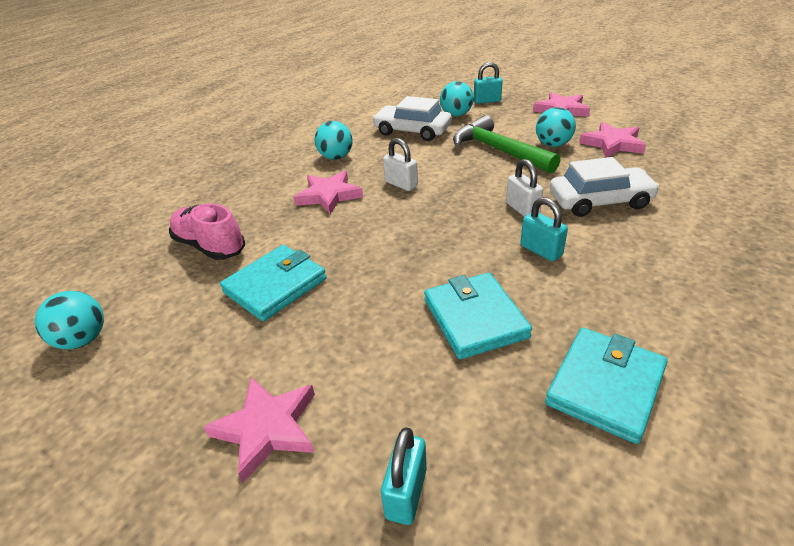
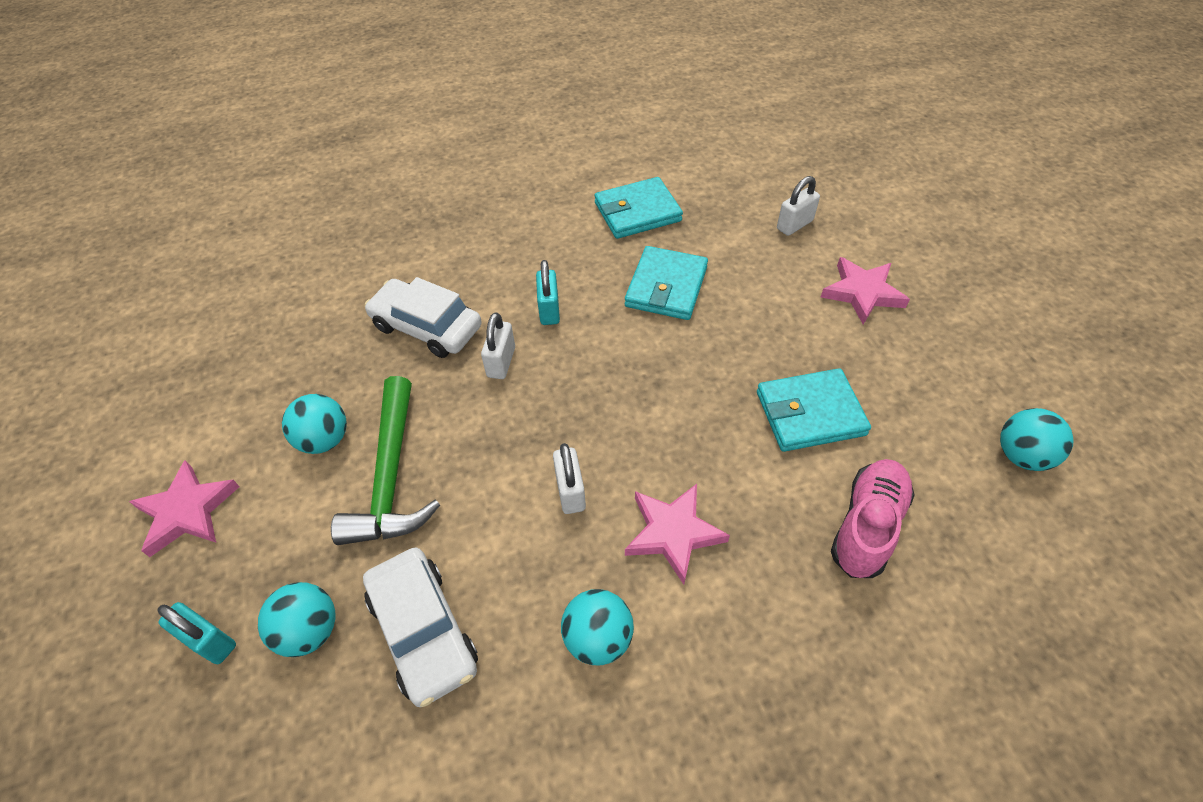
camera: 145 degrees left, 15 degrees up
(210, 246) = (867, 526): pink shoe -> pink shoe turned 135 degrees counterclockwise
(406, 493) = (794, 225): turquoise padlock -> white padlock
(612, 144) = (274, 393): pink star -> none

